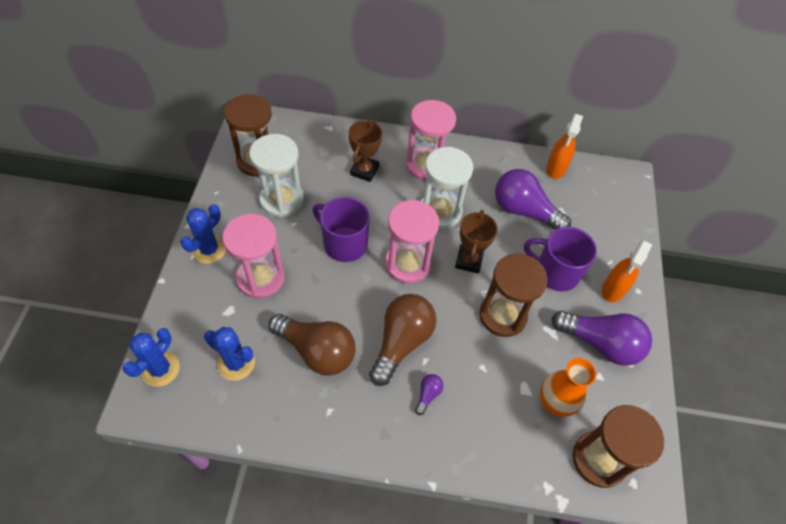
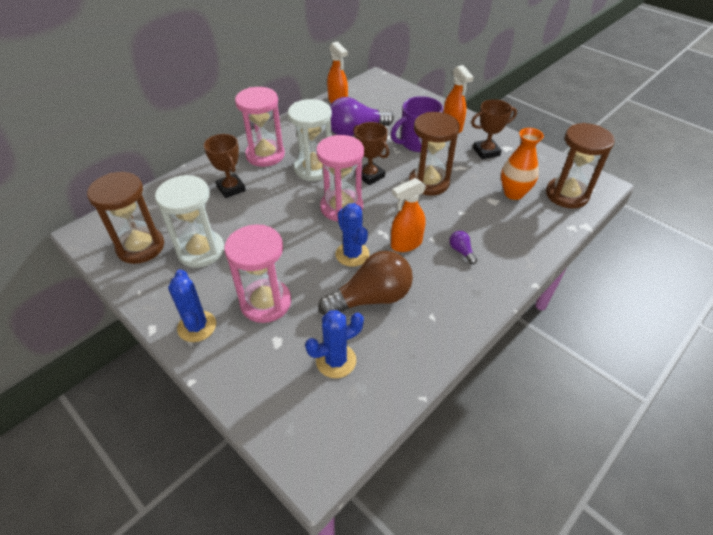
camera: 50 degrees left, 10 degrees down
(160, 369) = (291, 427): blue cactus -> blue cactus (352, 254)
(344, 243) = (286, 233): purple mug -> none
(401, 342) = (406, 244): brown light bulb -> orange spray bottle
(600, 343) = (486, 152): purple light bulb -> brown trophy

